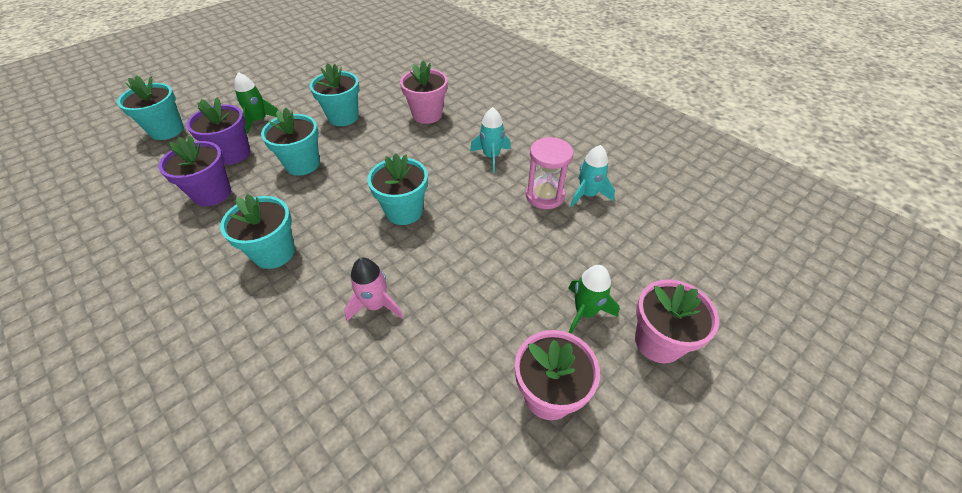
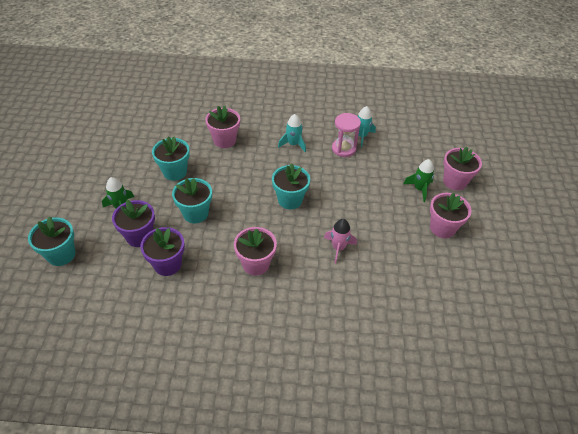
camera: 45 degrees left, 0 degrees up
(274, 253) = (256, 264): turquoise flower pot -> pink flower pot

